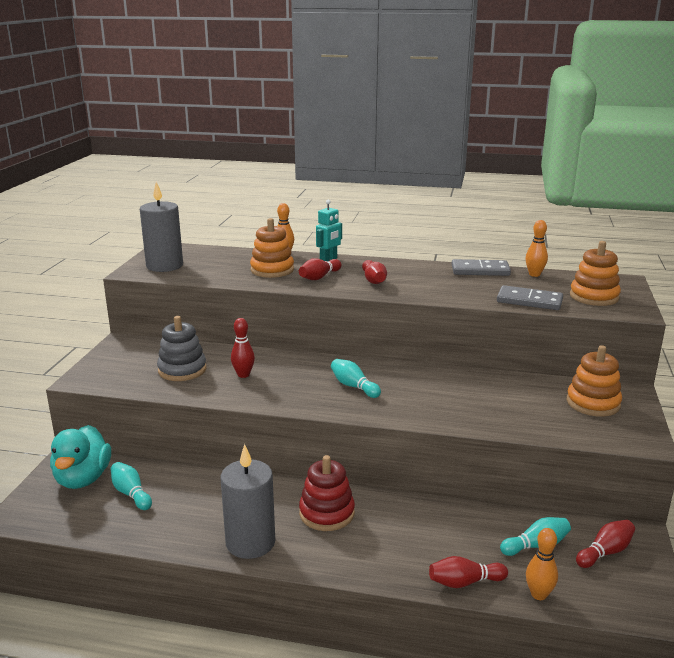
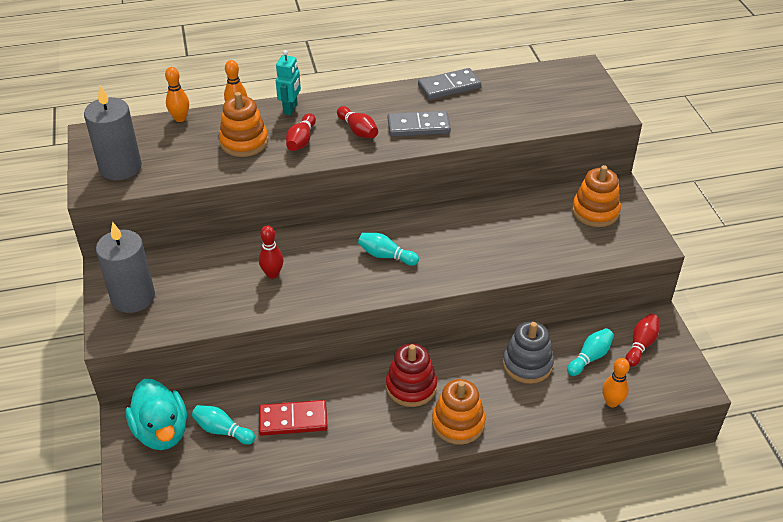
camera: 25 degrees left, 20 degrees up
(182, 370) = (206, 287): grey stacking toy -> grey stacking toy (527, 364)
(197, 505) = (293, 420): none -> red domino
(250, 542) = (366, 440): grey candle -> grey candle (133, 297)
(464, 582) = (555, 412): red bowling pin -> none
(529, 301) = (518, 123): grey domino -> grey domino (418, 126)
(534, 274) = (501, 79): orange bowling pin -> orange bowling pin (180, 118)
(594, 297) = (568, 100): orange stacking toy -> orange stacking toy (458, 423)

